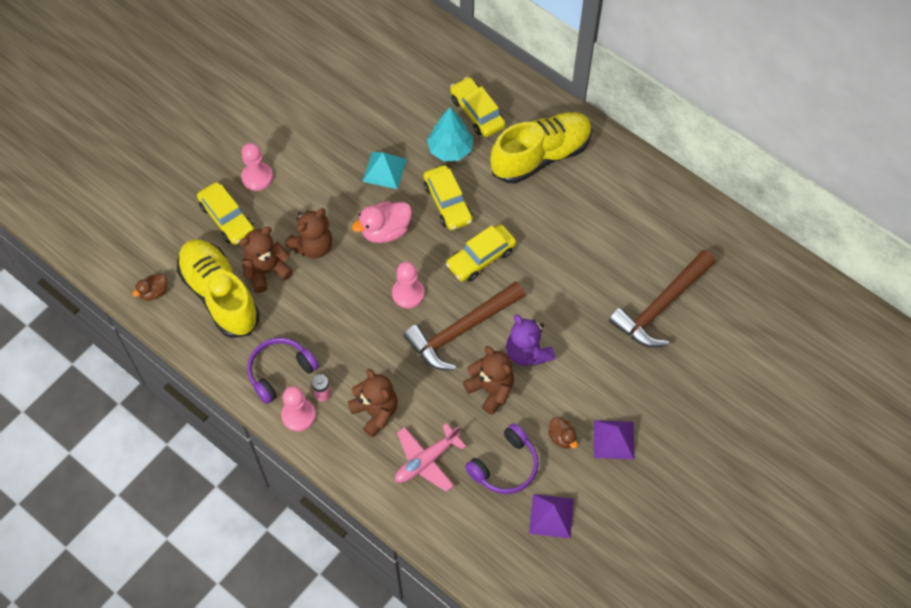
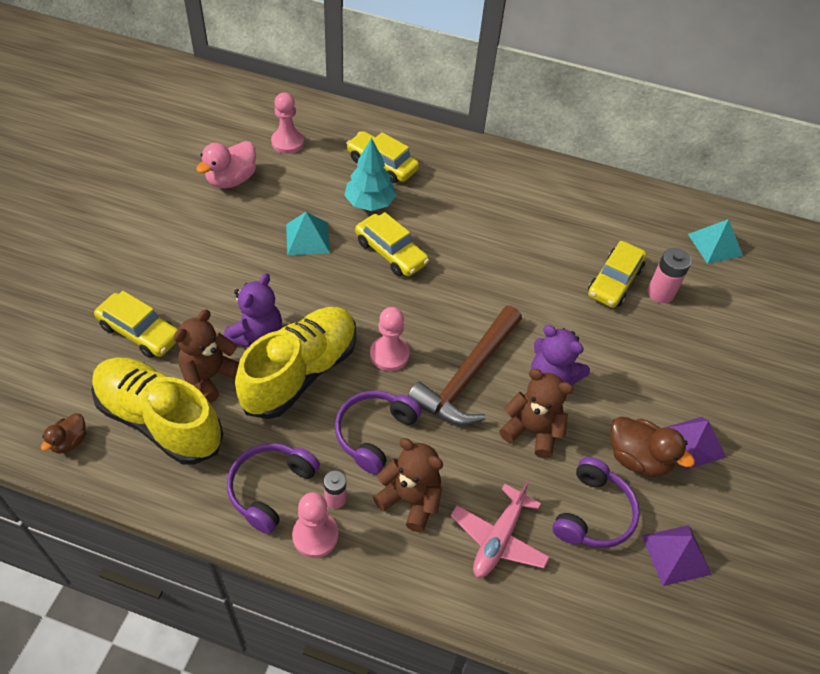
camera: 25 degrees left, 10 degrees down
(257, 177) = (162, 280): pink pawn -> pink pawn (287, 142)
(313, 246) = (257, 334): brown teddy bear -> purple teddy bear
(370, 354) = (374, 433): none -> purple headphones
(385, 231) = (334, 297): pink duck -> pink duck (231, 180)
(481, 258) = (452, 296): yellow car -> yellow car (614, 281)
(541, 156) = (466, 187): yellow shoe -> yellow shoe (300, 372)
(562, 437) = (637, 458): brown duck -> brown duck, size x1.72
(661, 306) = (660, 293): brown hammer -> pink battery
(739, 275) = (715, 245): none -> turquoise pyramid

